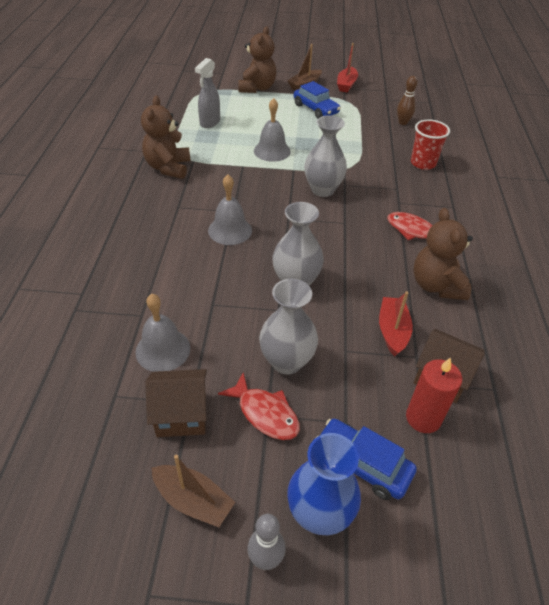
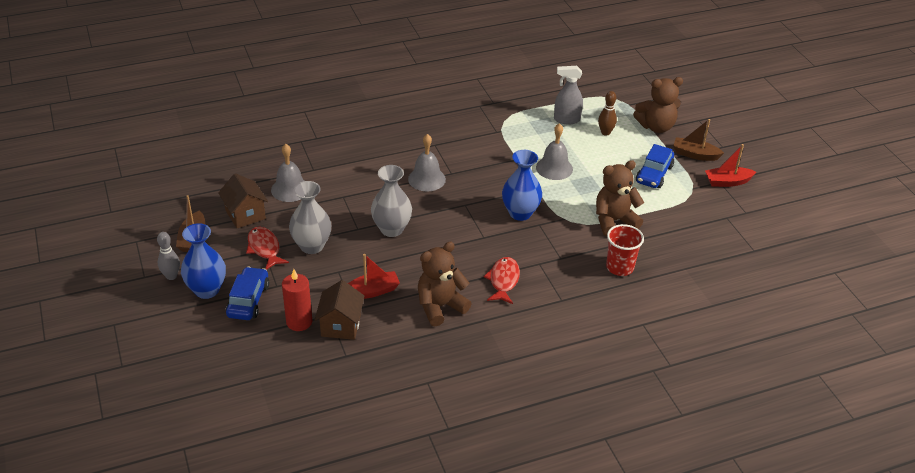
camera: 65 degrees right, 5 degrees down
(168, 168) = (480, 122): brown teddy bear -> brown teddy bear (614, 221)
(265, 413) = (264, 248): red fish -> red fish turned 135 degrees clockwise
(322, 190) = (520, 213): grey vase -> blue vase
(403, 122) = (687, 239): brown bowling pin -> brown bowling pin (605, 132)

